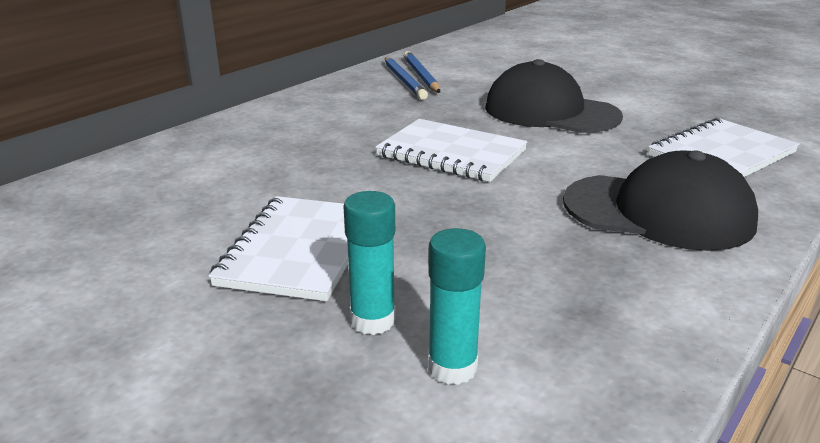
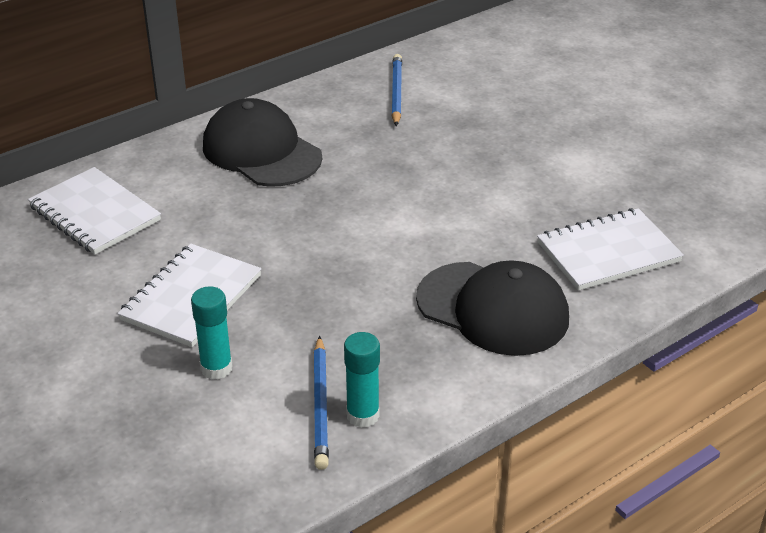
camera: 15 degrees right, 10 degrees up
(404, 80) = (375, 98): blue pencil -> blue pencil (321, 405)
(451, 153) = (363, 211): white notebook -> white notebook (95, 213)
(452, 367) = (250, 413): turquoise glue stick -> turquoise glue stick (362, 415)
(550, 112) = (490, 168): black cap -> black cap (261, 151)

